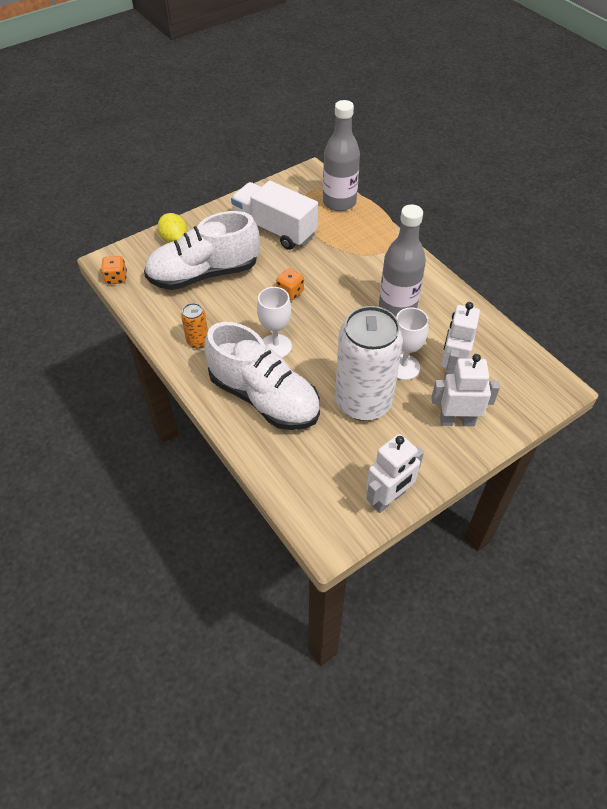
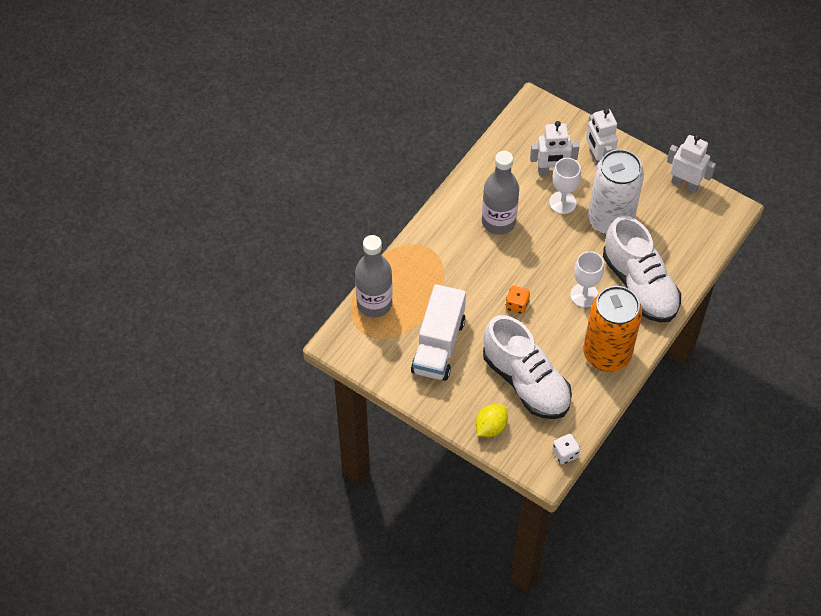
camera: 110 degrees left, 5 degrees up
(116, 278) = (565, 454): orange dice -> white dice
(198, 341) = (607, 354): orange can -> orange can, size x2.35
(264, 398) = (639, 285): white shoe -> white shoe turned 135 degrees clockwise

